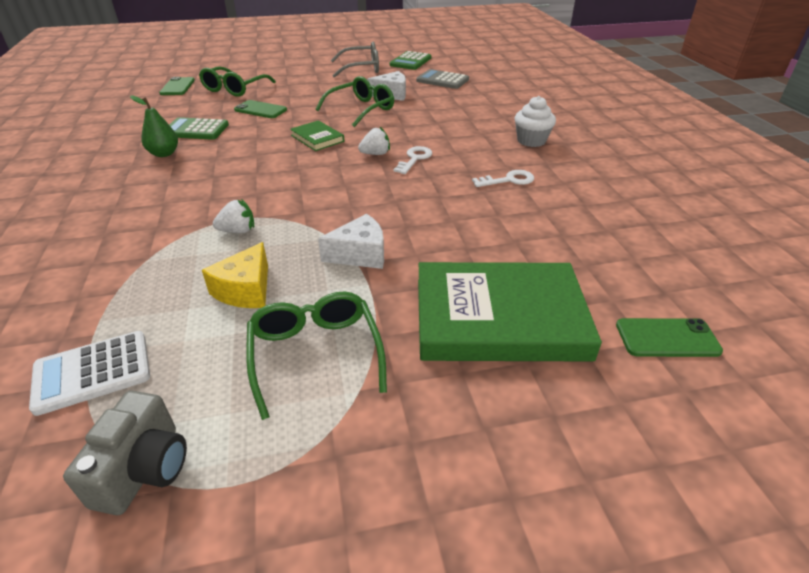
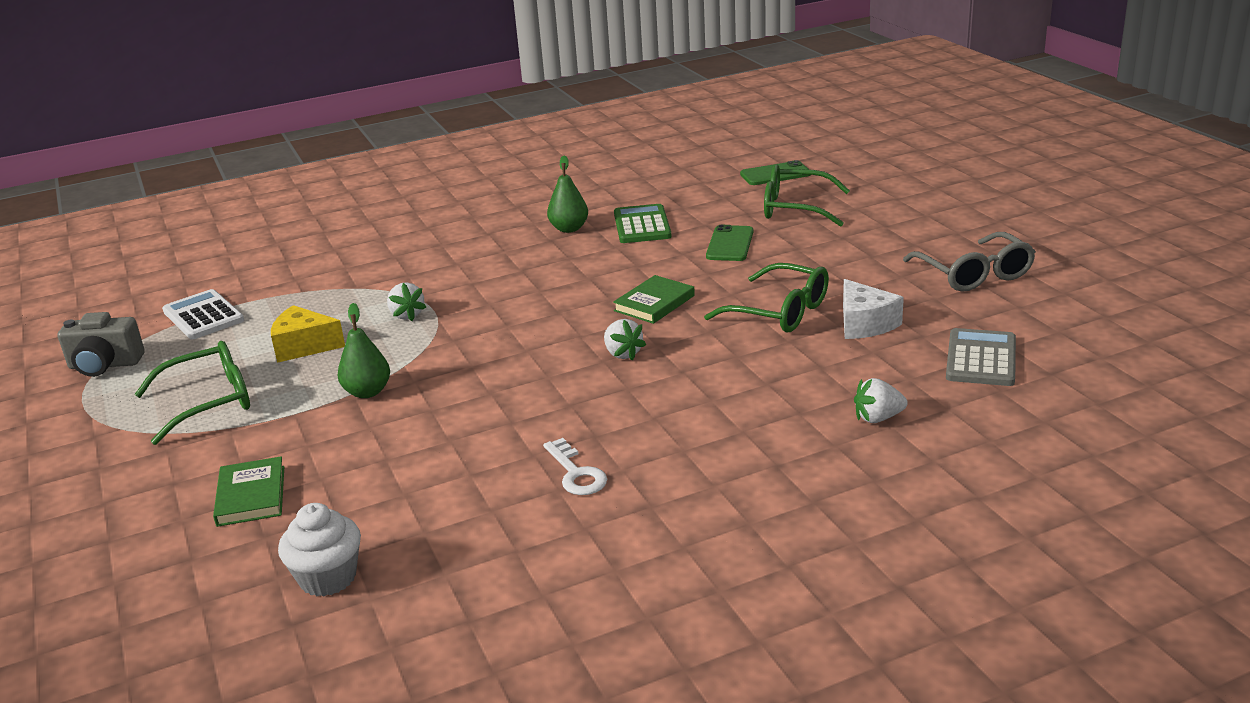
camera: 80 degrees right, 10 degrees down
(360, 254) = (367, 392): white cheese -> green pear
(410, 61) = (1062, 310): green calculator -> none
(414, 159) = (619, 386): white key -> none
(483, 105) = (878, 418): none -> white strawberry
(499, 317) = (251, 496): green book -> green book, size x0.47
(531, 141) = (737, 484): white cupcake -> white cupcake (328, 578)
(667, 338) = (203, 620): green phone -> none

